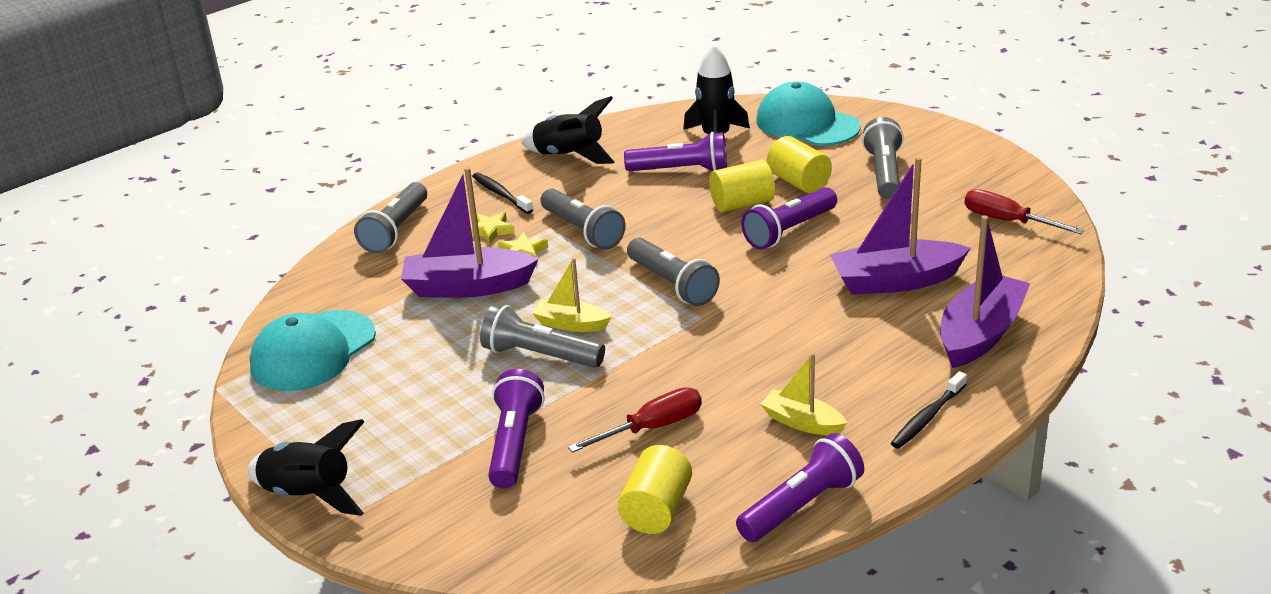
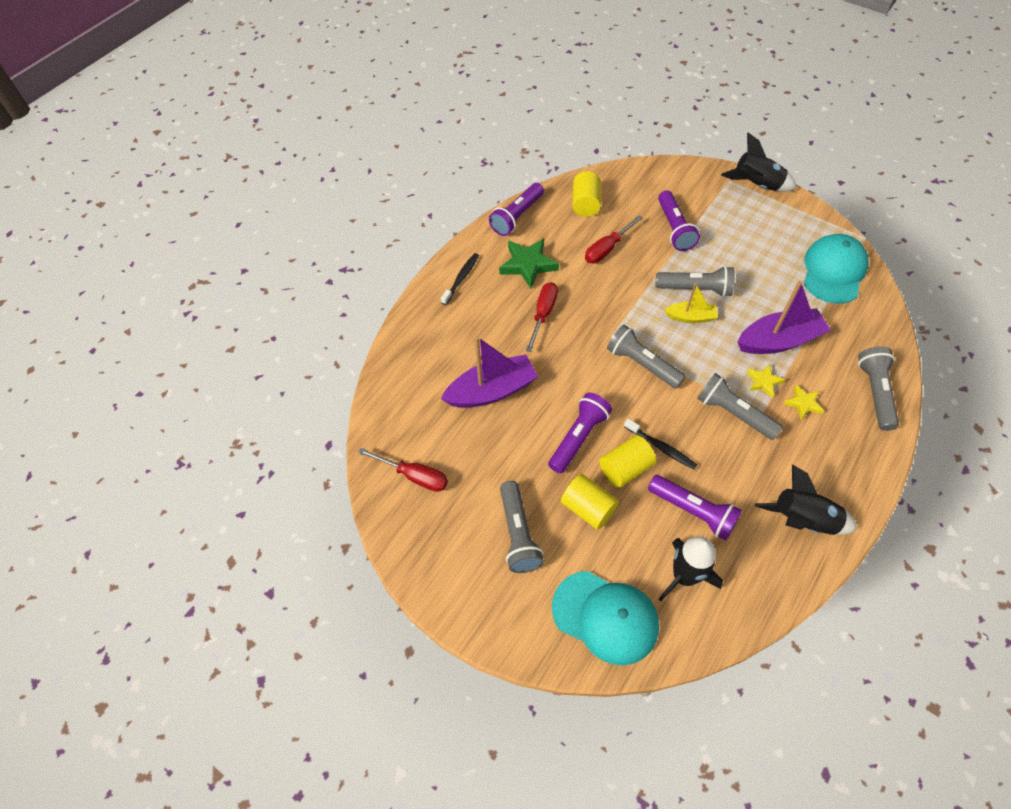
camera: 165 degrees right, 25 degrees up
(501, 194) = (826, 452): black toothbrush -> black toothbrush (661, 447)
(681, 170) = (693, 511): purple flashlight -> purple flashlight turned 135 degrees counterclockwise
(796, 353) = (543, 314): none -> red screwdriver
(802, 422) = (528, 265): yellow boat -> green star
(980, 334) = (433, 348): purple boat -> none

